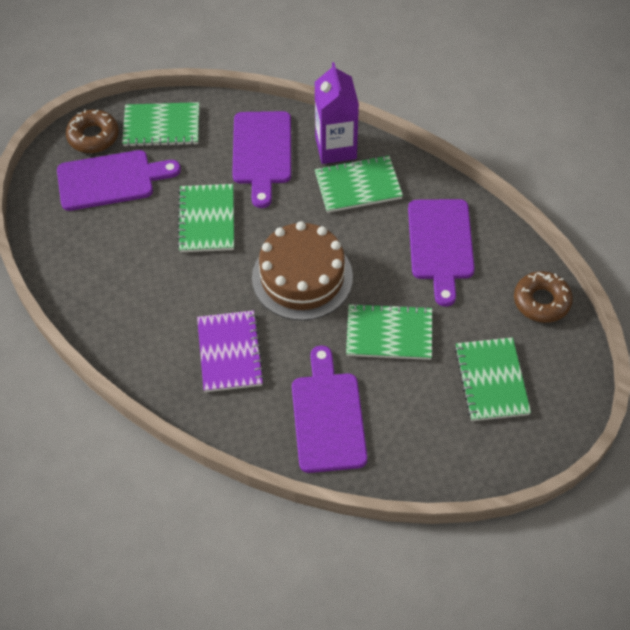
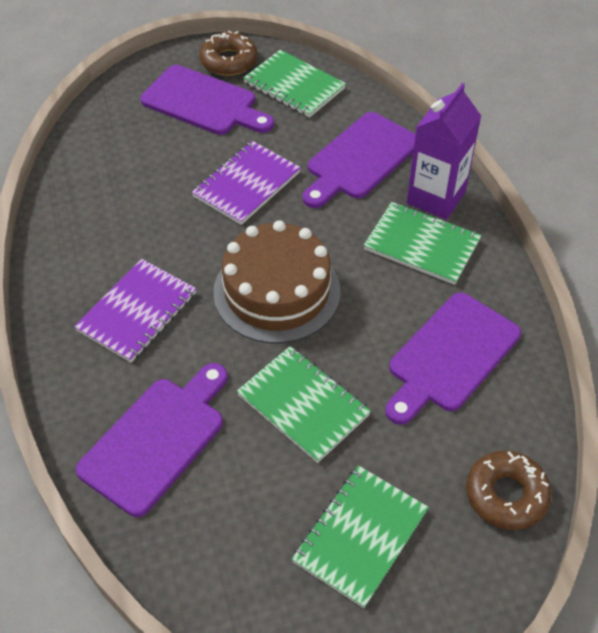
camera: 40 degrees right, 5 degrees down
(206, 220) = (246, 184): green notebook -> purple notebook

